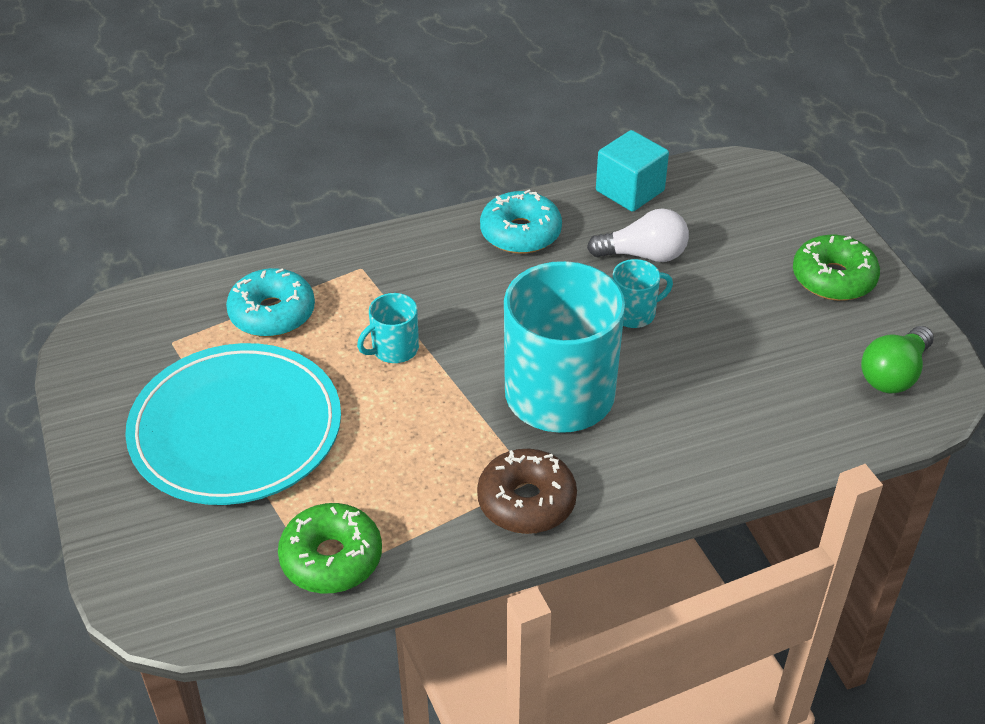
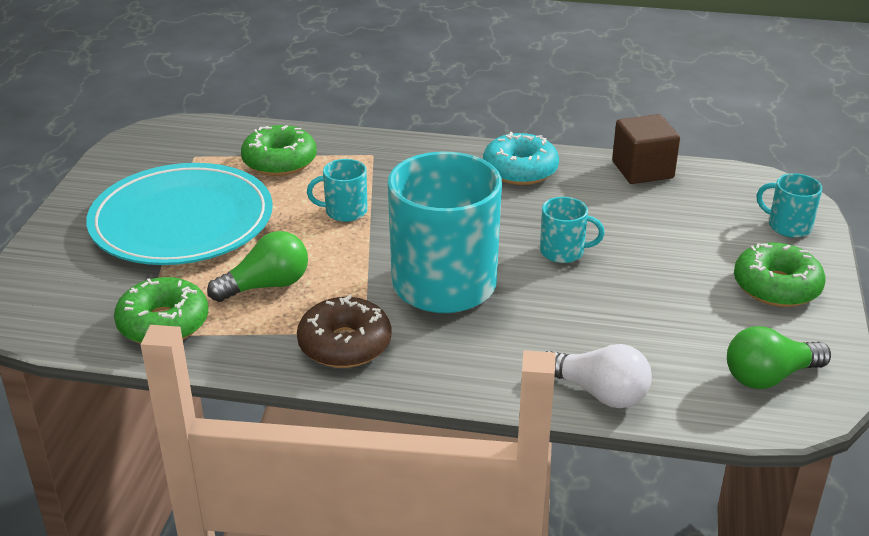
camera: 30 degrees right, 10 degrees down
(272, 313) = (279, 161): turquoise donut -> green donut
(394, 469) = (266, 286): none -> green light bulb
(630, 191) = (642, 170): turquoise cube -> brown cube
(643, 255) = (611, 215): white light bulb -> white light bulb (599, 393)
(796, 208) = (788, 226): none -> turquoise mug

